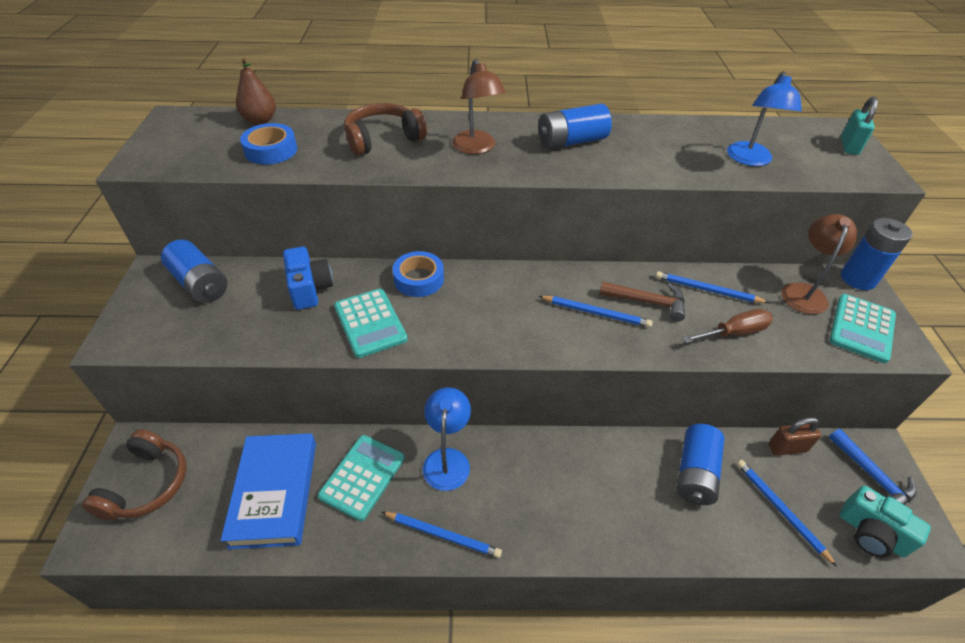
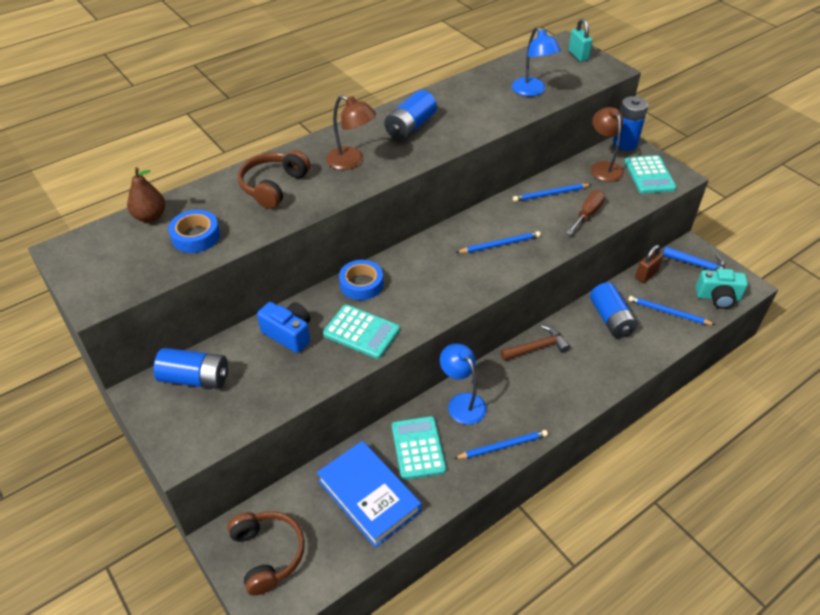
camera: 35 degrees left, 0 degrees up
(648, 302) = (523, 220): brown hammer -> brown hammer (537, 347)

